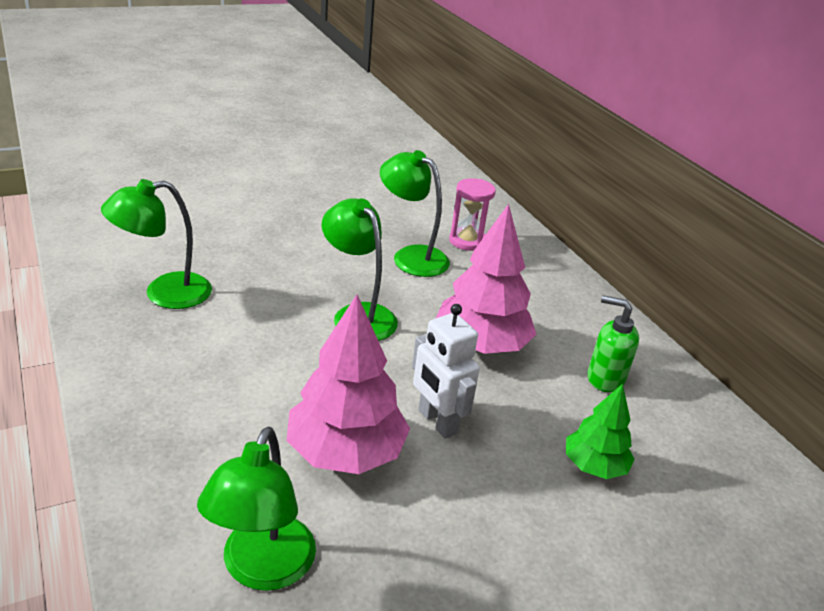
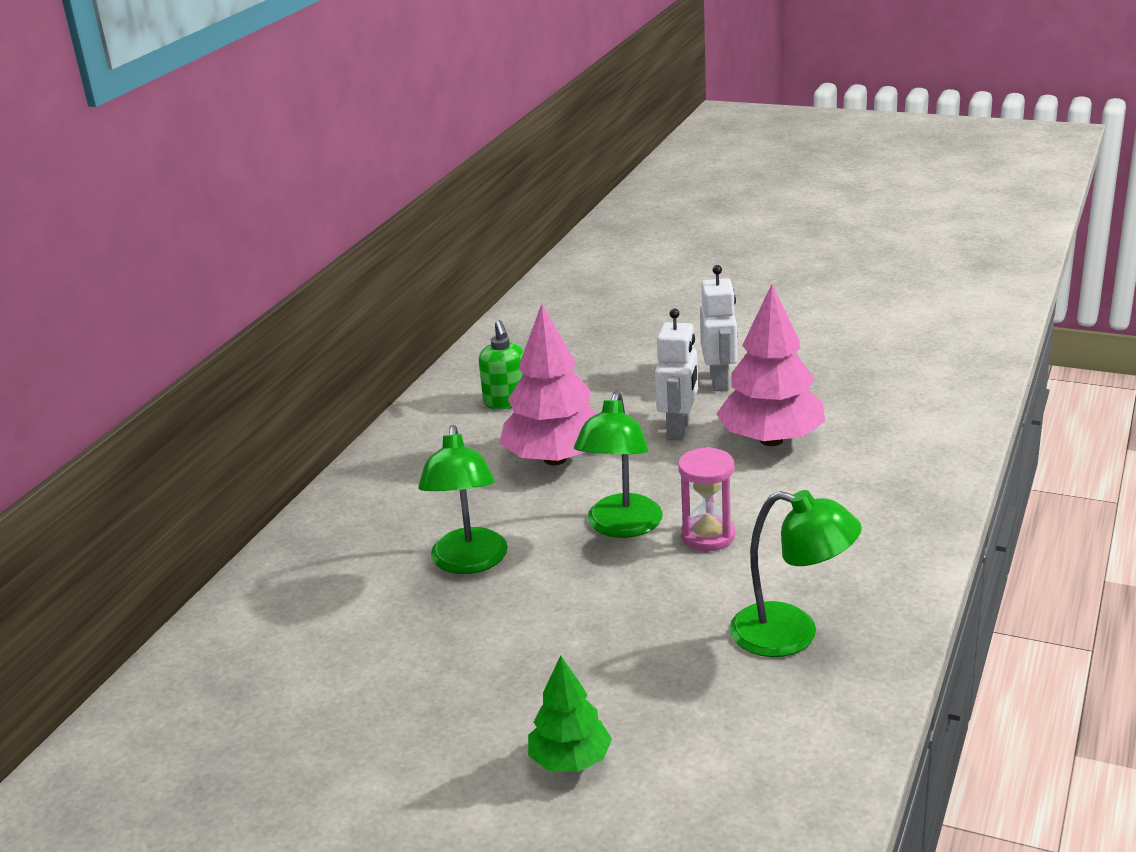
camera: 125 degrees left, 5 degrees down
(262, 569) = (893, 411): green lamp -> none
(467, 241) = (376, 553): pink hourglass -> pink hourglass (707, 536)
(487, 510) = (719, 381): none -> white robot
(594, 466) = (614, 371): green tree -> green tree (570, 760)

